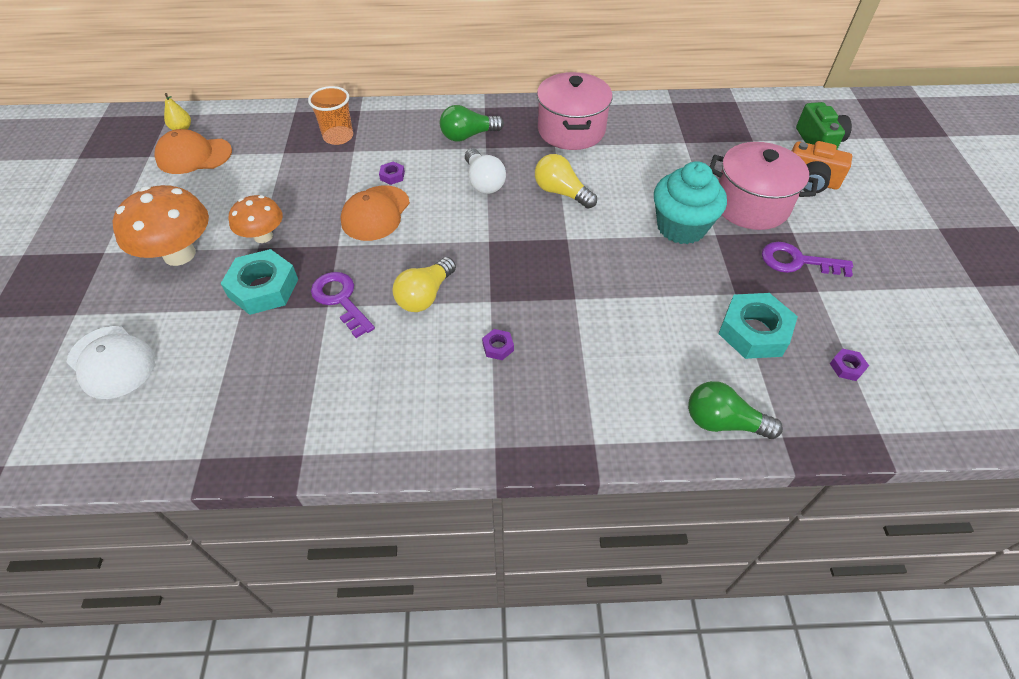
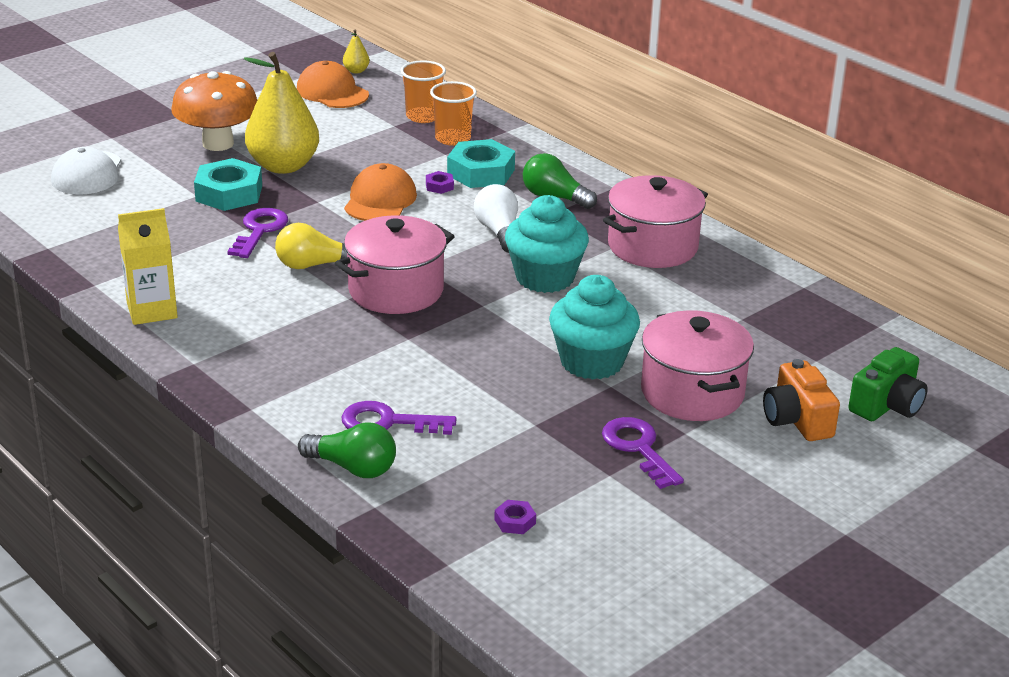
camera: 50 degrees right, 20 degrees down
(263, 236) = (283, 166): orange mushroom -> yellow pear
(290, 133) = (423, 116): none -> orange cup
(375, 213) = (380, 200): orange cap -> orange cap turned 120 degrees clockwise
(387, 434) = (152, 310): none -> yellow carton
(483, 182) = (499, 232): white light bulb -> white light bulb turned 135 degrees clockwise
(498, 347) = (300, 322): purple nut -> none
(506, 270) = (396, 290): none -> pink pot
(561, 192) = (545, 277): yellow light bulb -> turquoise cupcake
(677, 369) = (388, 422): none -> purple key
(723, 422) = (353, 468): green light bulb -> green light bulb turned 135 degrees clockwise
(754, 331) = (493, 451): turquoise nut -> turquoise nut (481, 172)

